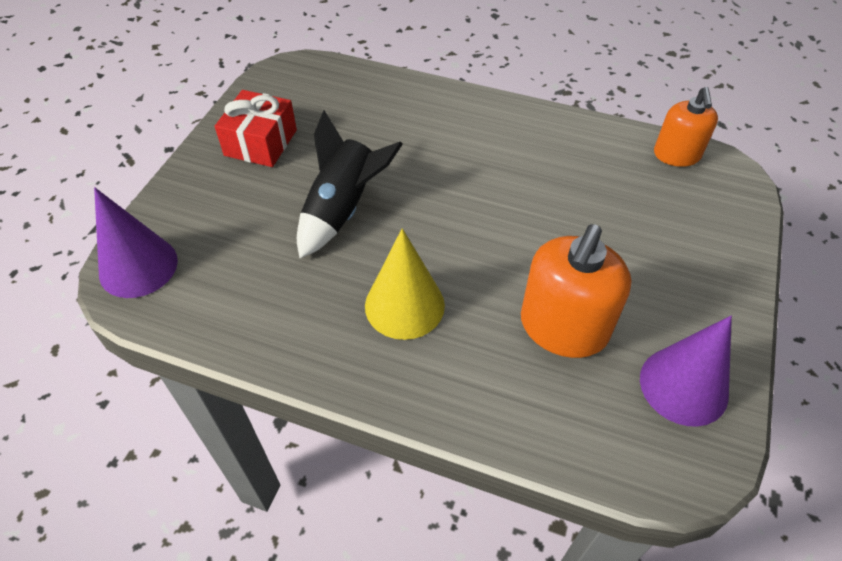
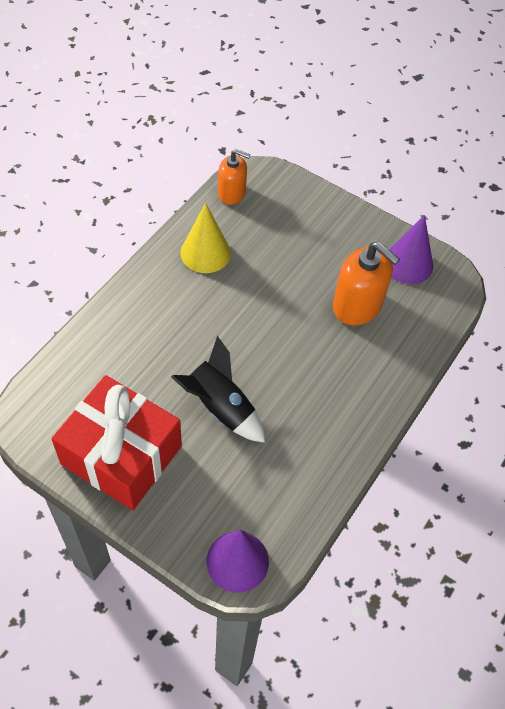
camera: 80 degrees left, 5 degrees up
(260, 142) = (121, 455): red gift -> red gift, size x1.75
(404, 305) = (319, 386): yellow cone -> yellow cone (205, 253)

